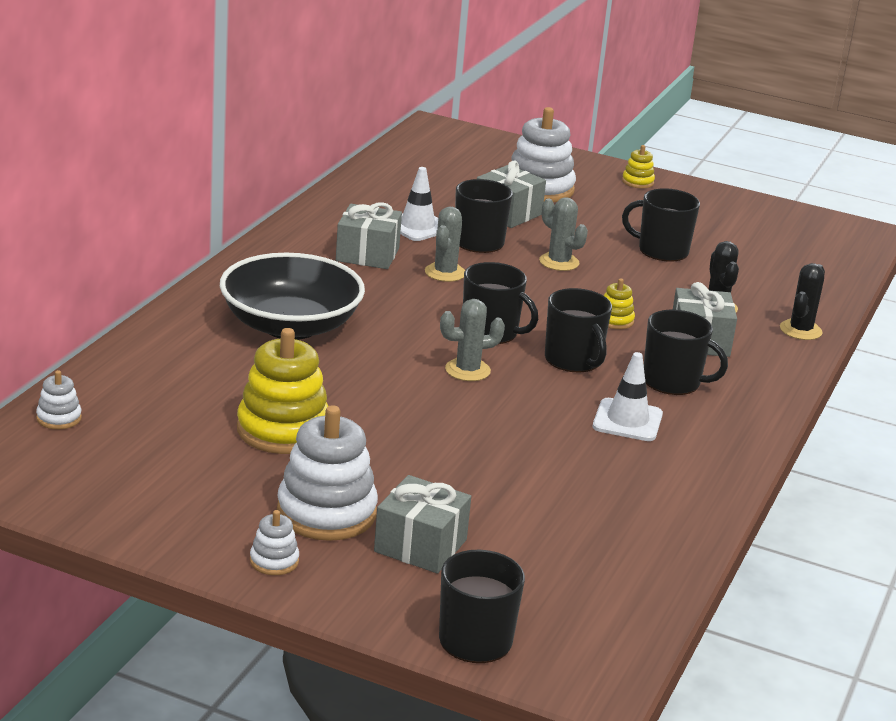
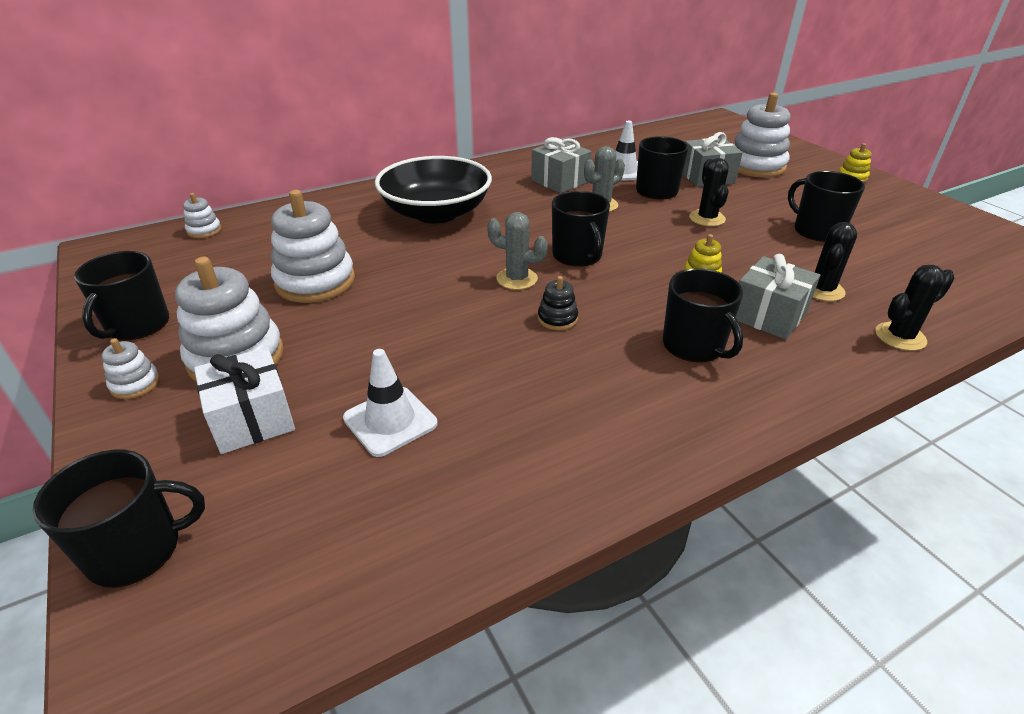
camera: 40 degrees right, 10 degrees up
(283, 430) = (315, 281): yellow stacking toy -> white stacking toy
(420, 545) = (252, 419): grey gift -> white gift
(547, 394) = (557, 319): none -> black stacking toy
(559, 262) = (707, 218): grey cactus -> black cactus
(573, 360) = (620, 297): black mug -> black mug (137, 325)
(627, 420) = (601, 368): white traffic cone -> white traffic cone (390, 421)

